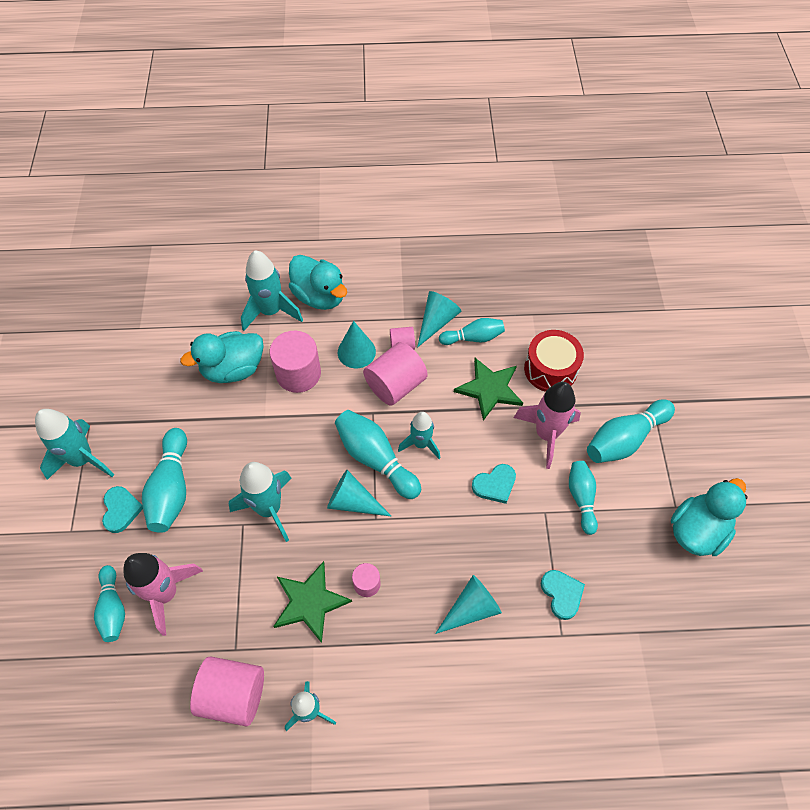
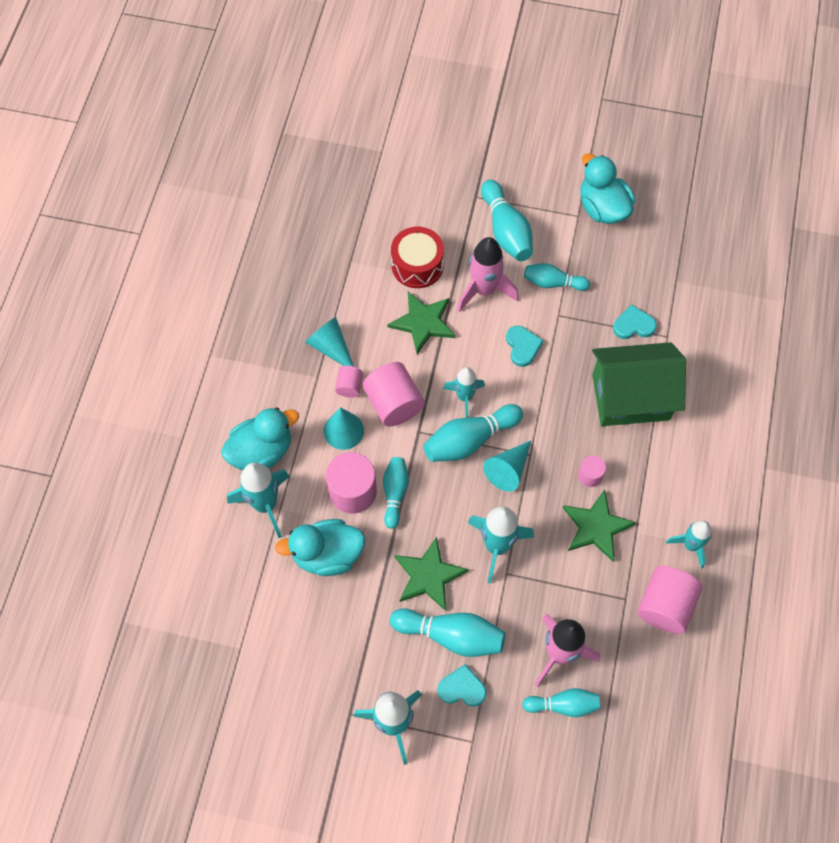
camera: 75 degrees left, 5 degrees up
(228, 455) = (428, 575): none -> green star
(233, 369) = (327, 555): turquoise duck -> turquoise duck turned 90 degrees clockwise
(471, 608) = (630, 397): turquoise cone -> green house
(473, 338) = (361, 320): turquoise bowling pin -> turquoise bowling pin (395, 493)

